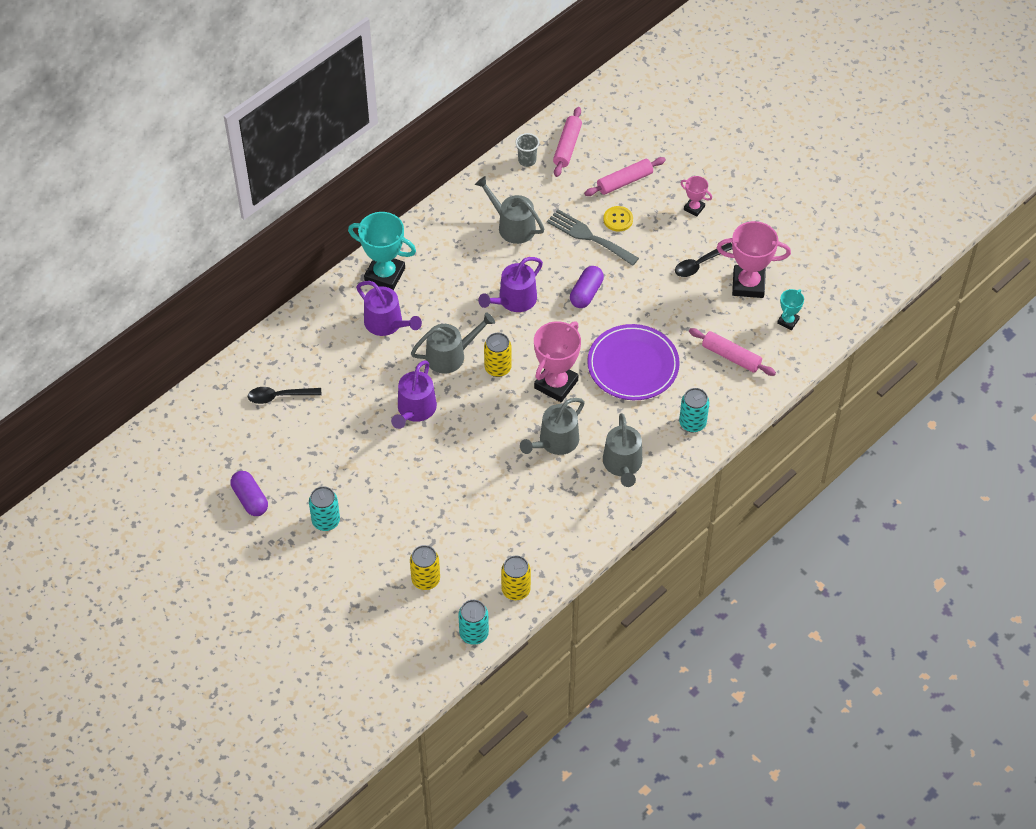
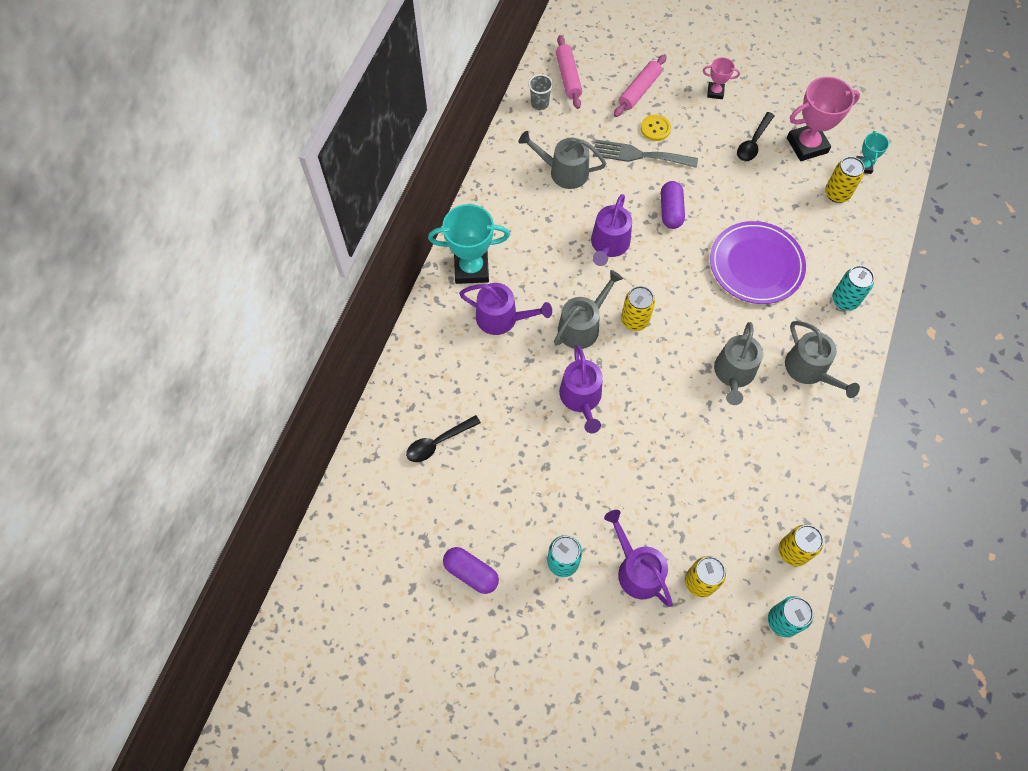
camera: 25 degrees left, 10 degrees up
(381, 551) = (637, 570): none -> purple watering can
(556, 384) = (698, 314): pink trophy -> none
(731, 356) = (836, 220): pink rolling pin -> none
(747, 335) = (837, 194): none -> yellow can

